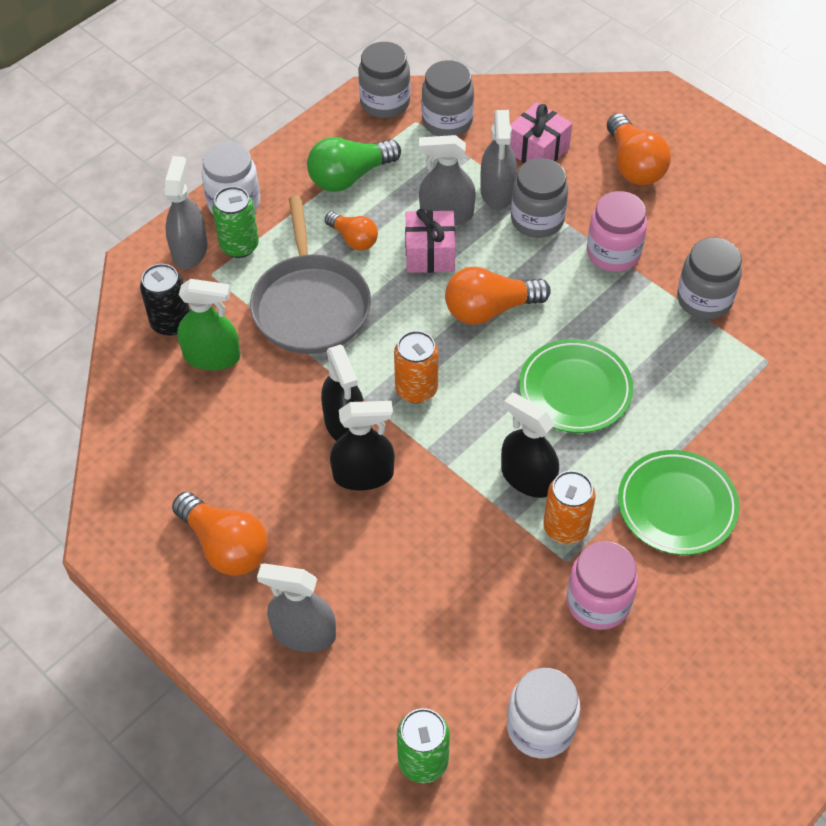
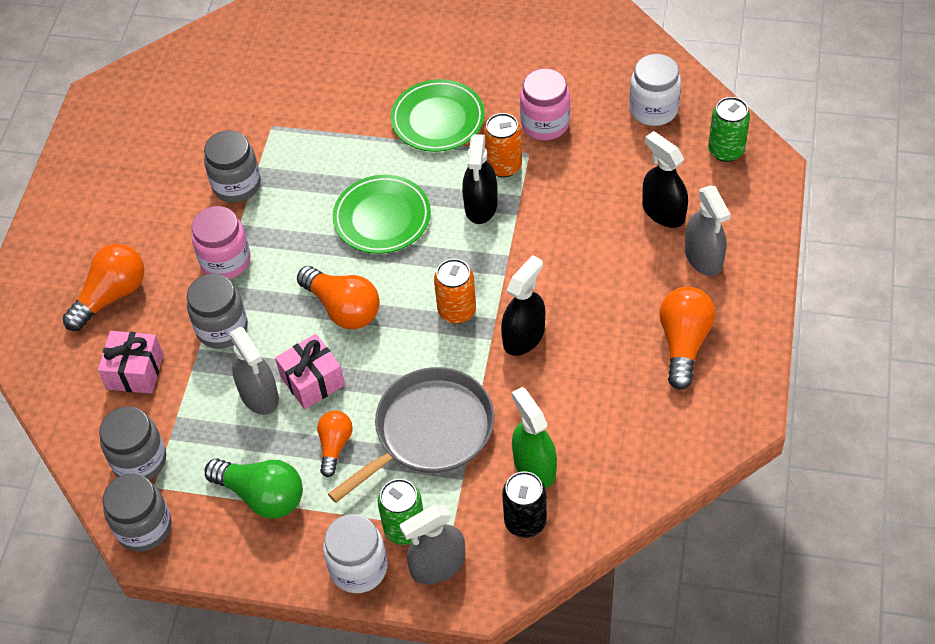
camera: 120 degrees left, 0 degrees up
(363, 475) = (557, 298): black spray bottle -> black spray bottle (663, 212)
(497, 191) = (206, 373): grey spray bottle -> none

